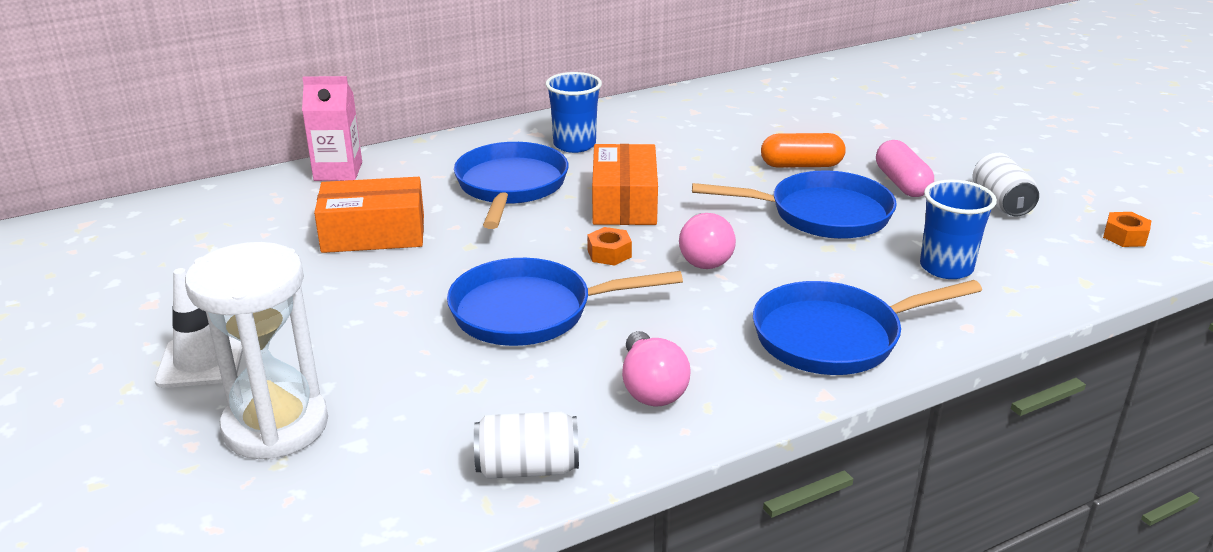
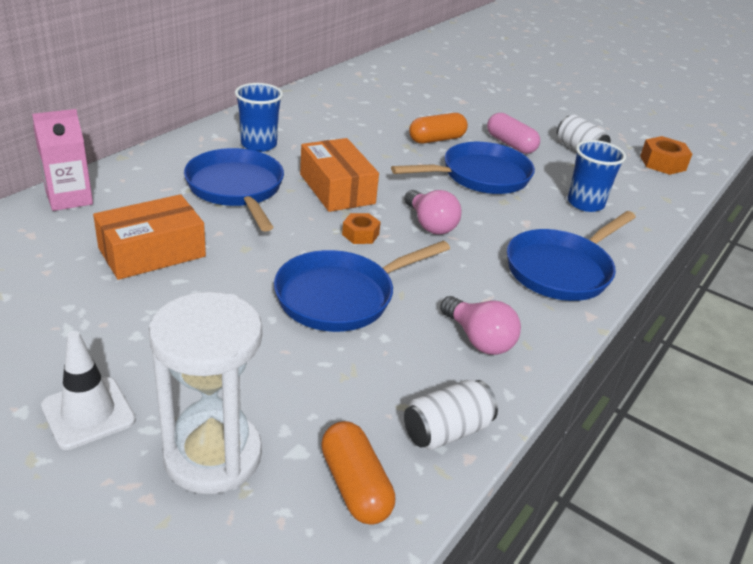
camera: 30 degrees left, 5 degrees up
(385, 490) = (355, 486): none -> orange capsule
(1124, 236) = (662, 163): orange nut -> orange nut, size x1.55

